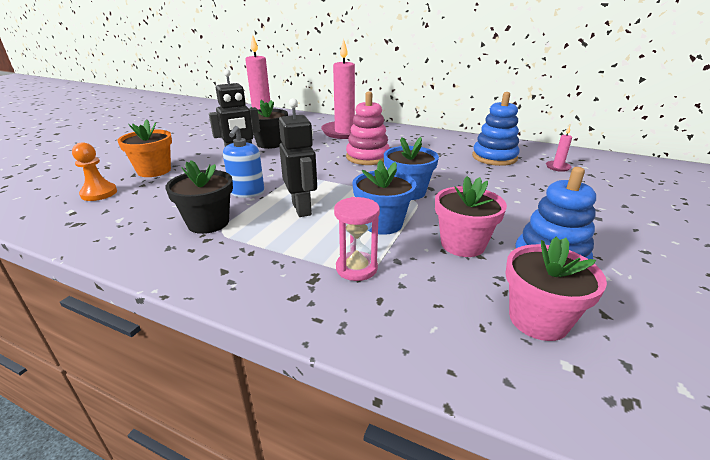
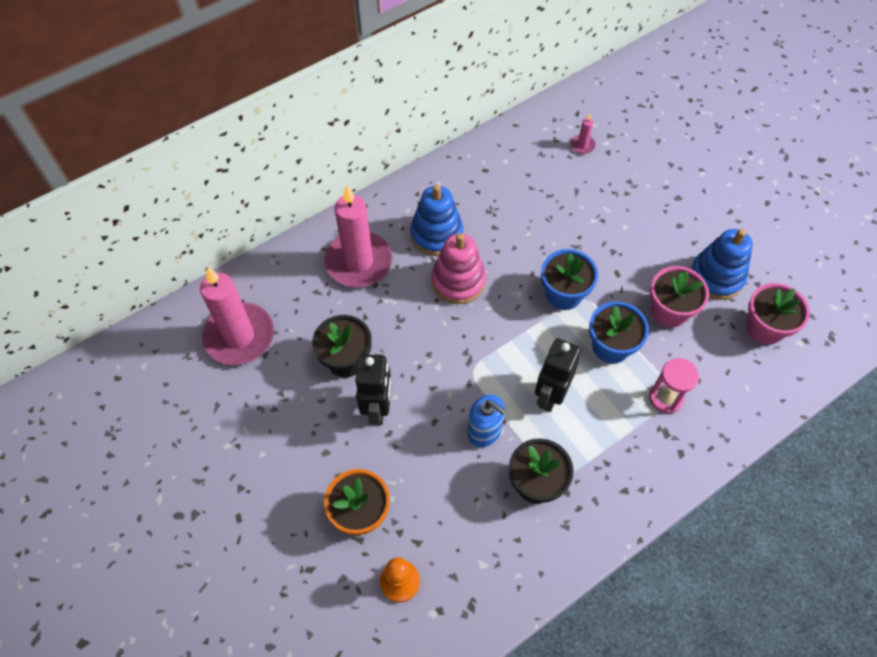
camera: 60 degrees left, 30 degrees up
(302, 209) = (550, 396): black robot -> black robot turned 75 degrees counterclockwise
(494, 157) = (530, 174): blue stacking toy -> blue stacking toy (436, 234)

